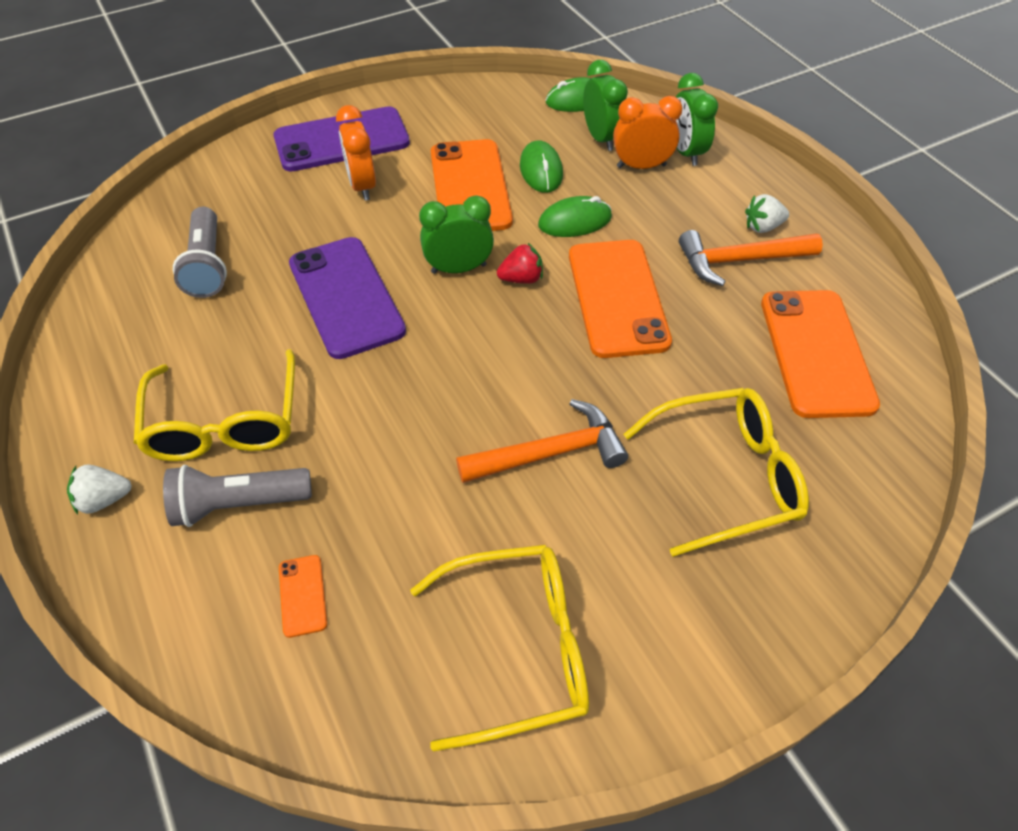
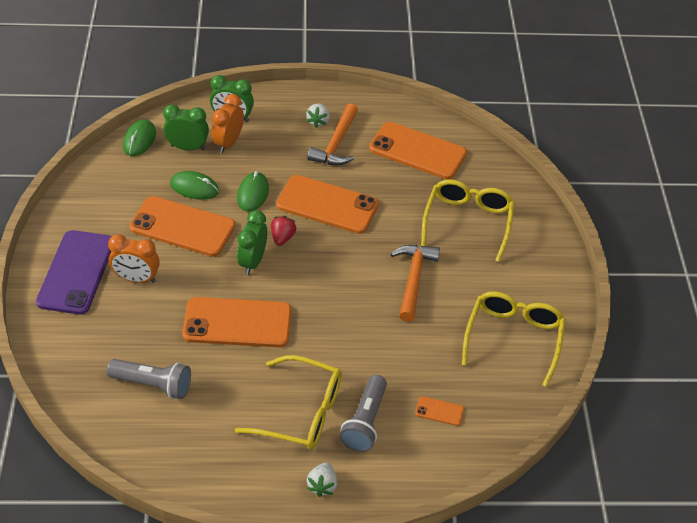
camera: 65 degrees left, 5 degrees down
(346, 297) = (237, 323): purple phone -> orange phone

